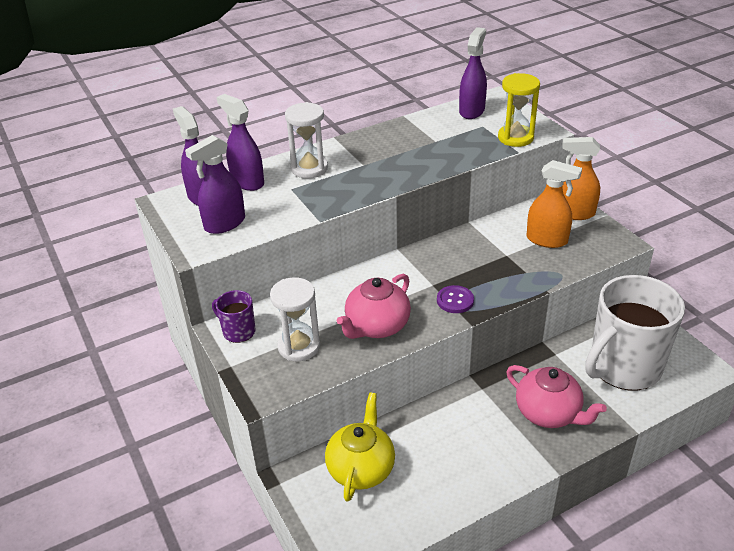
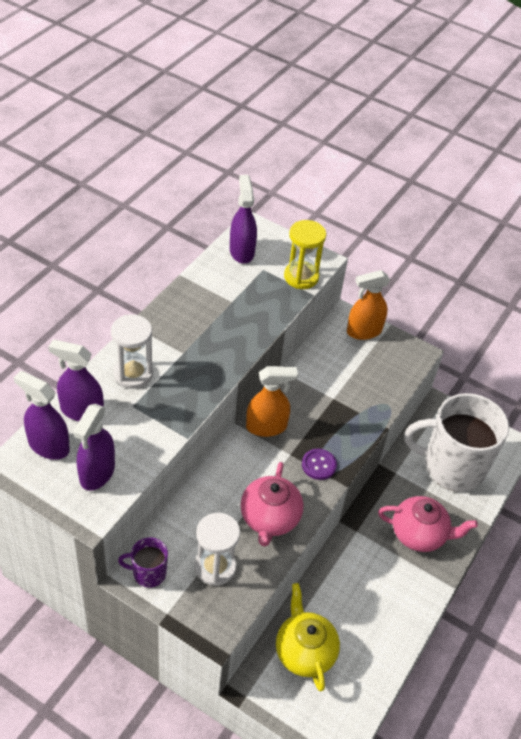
camera: 35 degrees left, 10 degrees up
(547, 240) = (357, 370): orange spray bottle -> orange spray bottle (266, 427)
(623, 367) = (452, 466): white mug -> white mug turned 75 degrees clockwise

